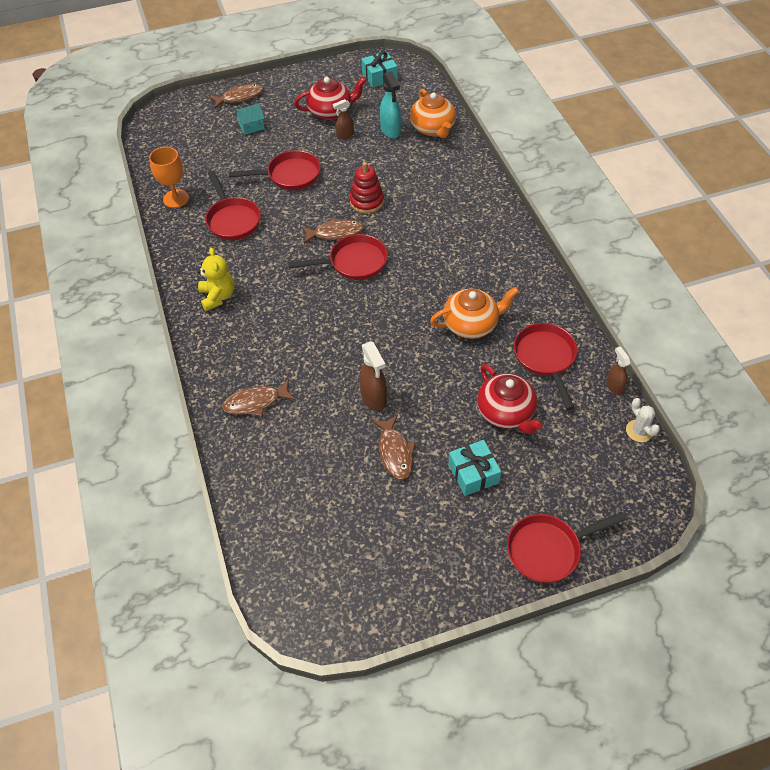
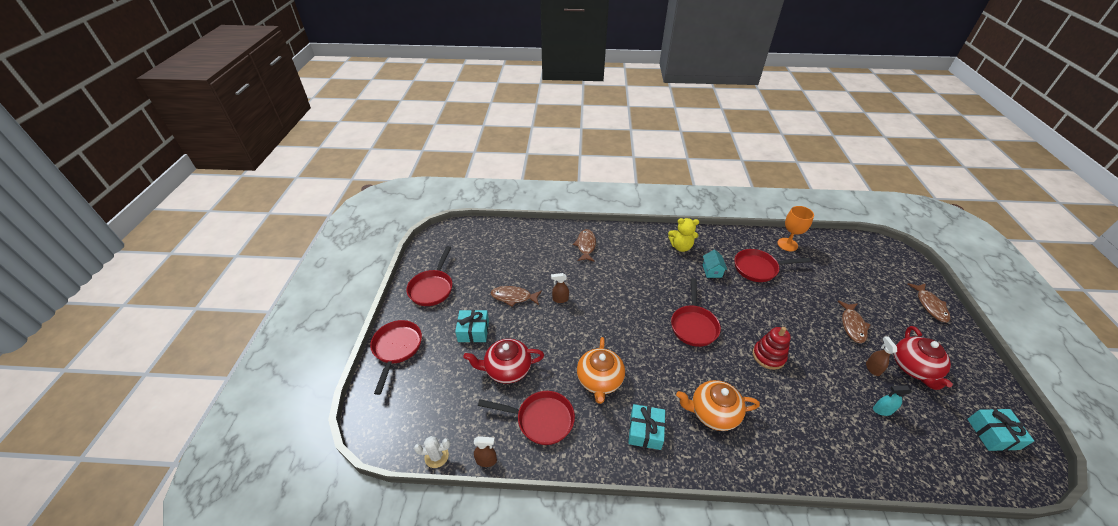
camera: 110 degrees right, 10 degrees down
(251, 126) = (883, 304): turquoise house -> turquoise house (712, 271)
(289, 175) = (810, 313): red pan -> red pan (432, 288)
(335, 233) = (731, 323): brown fish -> brown fish (852, 325)
(374, 398) = (560, 299): brown spray bottle -> brown spray bottle, size x0.63
(390, 131) = (882, 410): turquoise spray bottle -> turquoise spray bottle, size x0.63
(433, 128) = (888, 454): orange teapot -> orange teapot (713, 413)
(506, 275) = (645, 431): none -> turquoise gift

